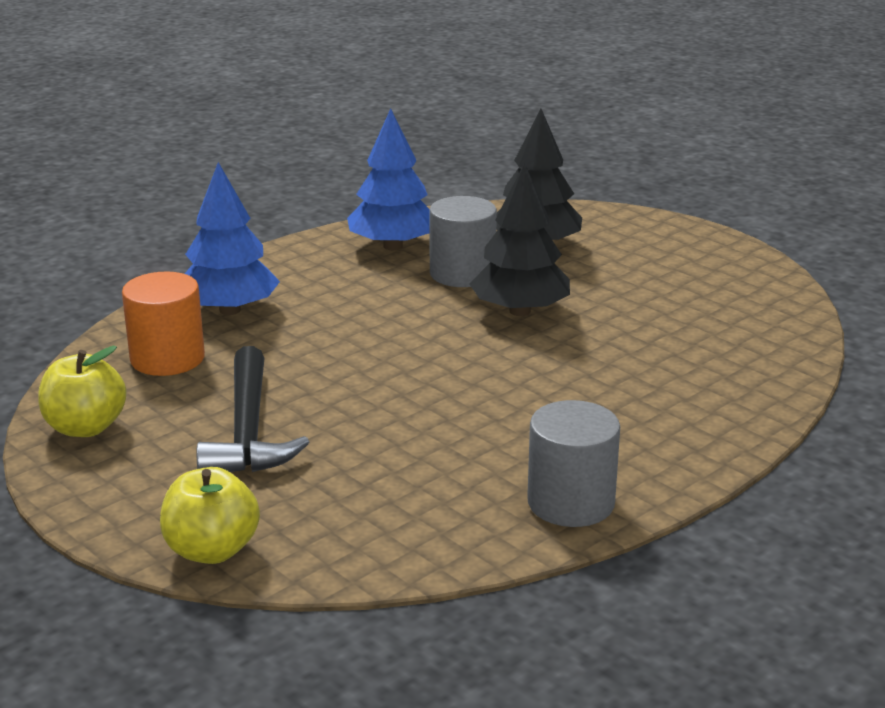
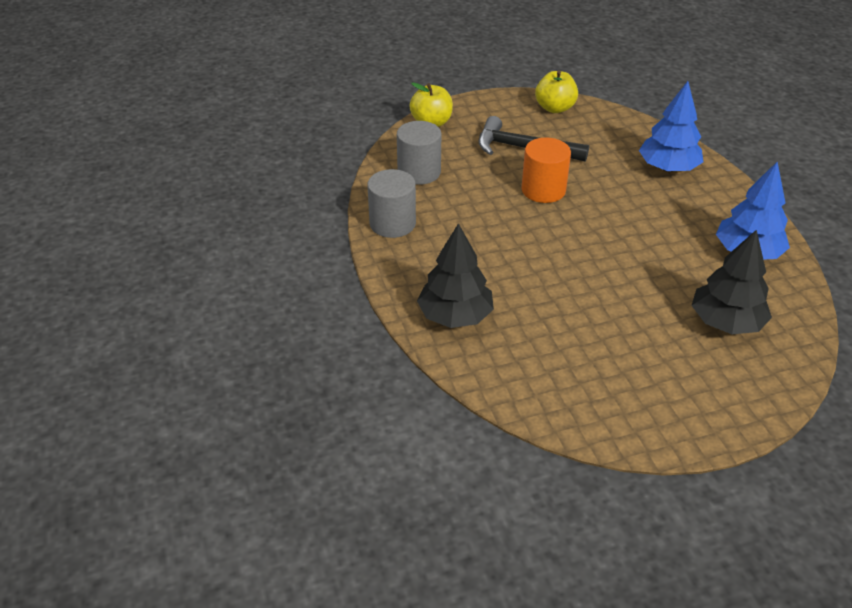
camera: 115 degrees right, 15 degrees up
(167, 358) = (615, 139): orange cylinder -> orange cylinder (543, 190)
(462, 273) = (686, 270): grey cylinder -> grey cylinder (419, 172)
(520, 311) = (615, 277): black tree -> black tree (455, 316)

